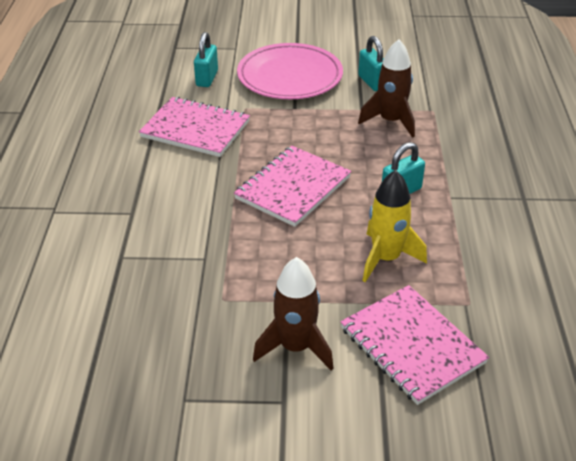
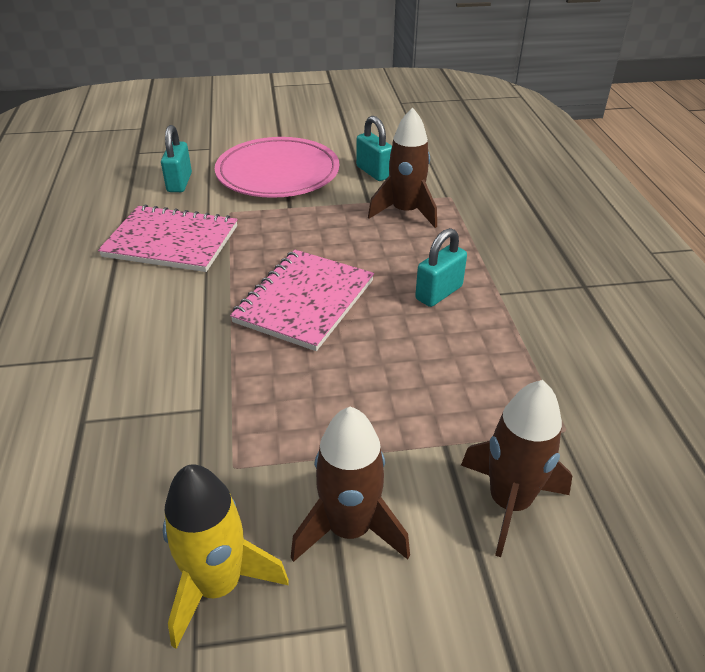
camera: 10 degrees left, 0 degrees up
(386, 258) = (442, 380): yellow rocket -> yellow rocket (218, 585)
(411, 345) = (509, 502): pink notebook -> brown rocket

